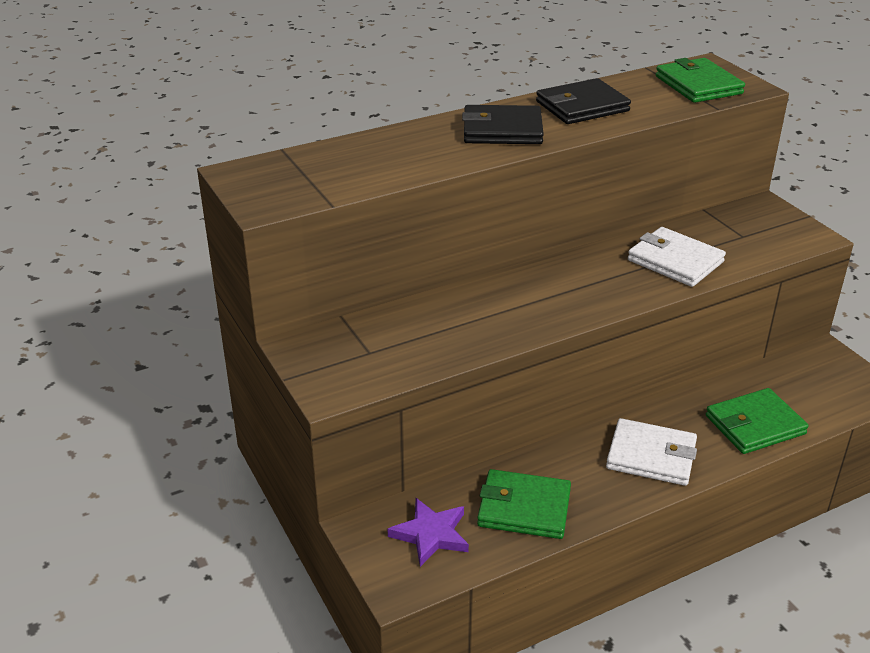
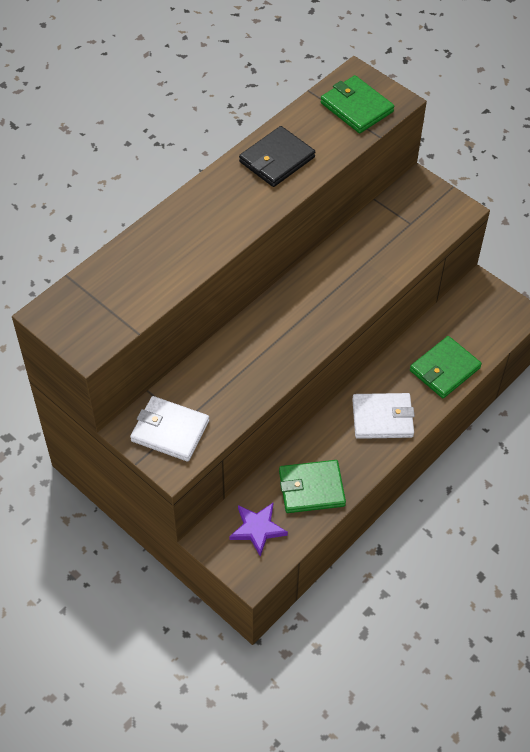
camera: 20 degrees left, 20 degrees up
(502, 130) = (227, 207): black wallet -> none
(675, 261) = (369, 265): white wallet -> white wallet (170, 431)

